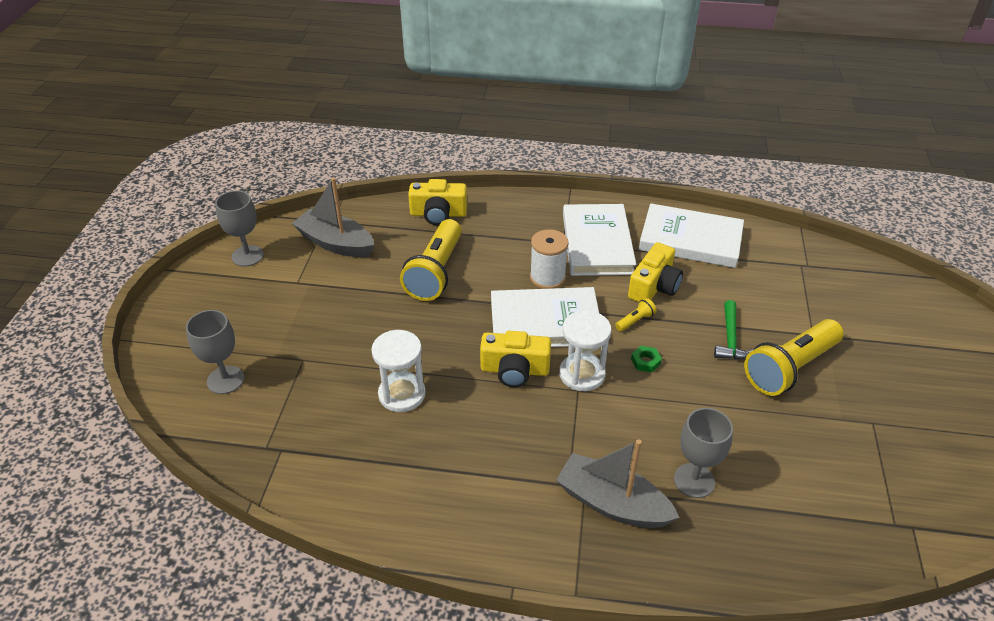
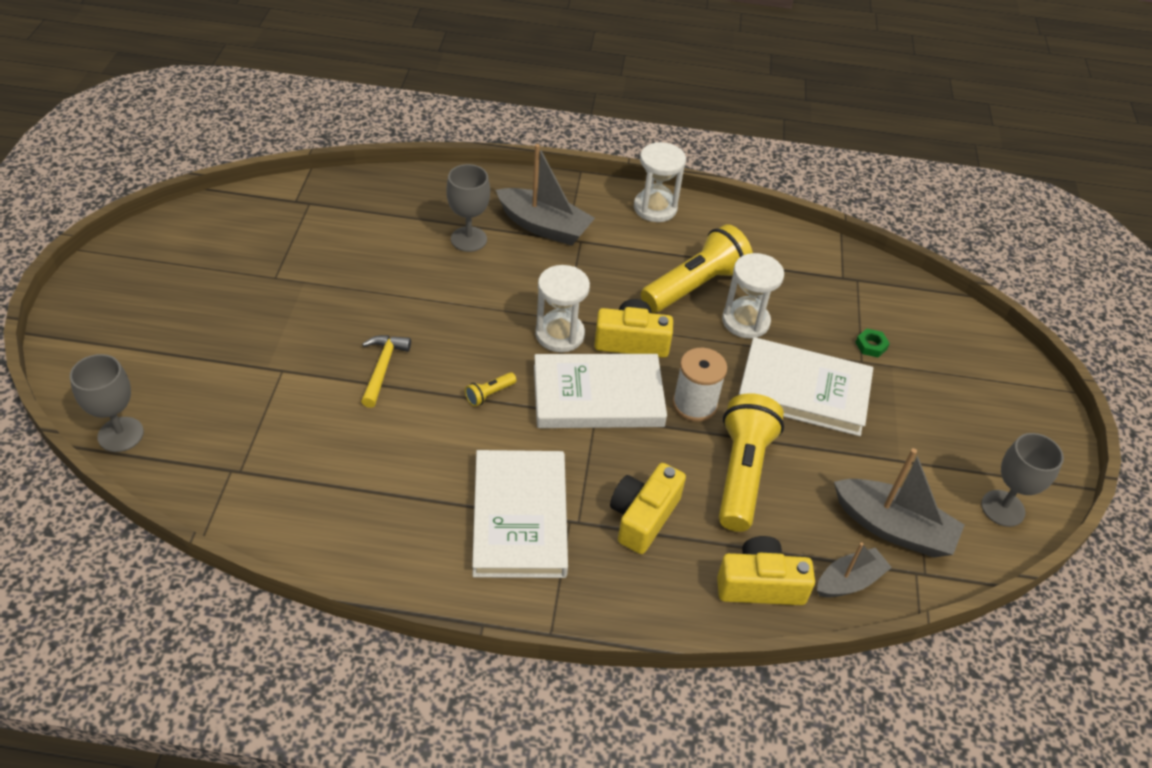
camera: 175 degrees right, 5 degrees up
(225, 380) = (931, 342): grey goblet -> grey goblet (120, 434)
(379, 216) = (849, 581): none -> grey boat
(478, 541) = (655, 208): none -> white hourglass
(547, 277) = (593, 460): white spool -> white spool (694, 404)
(645, 361) = (488, 345): green nut -> green nut (871, 345)
(654, 286) = (454, 442): yellow camera -> yellow camera (643, 517)
(690, 240) = (381, 520): white book -> white book (803, 391)
(730, 338) = (382, 368): green hammer -> yellow hammer
(790, 368) = (330, 332): yellow flashlight -> yellow flashlight (695, 286)

